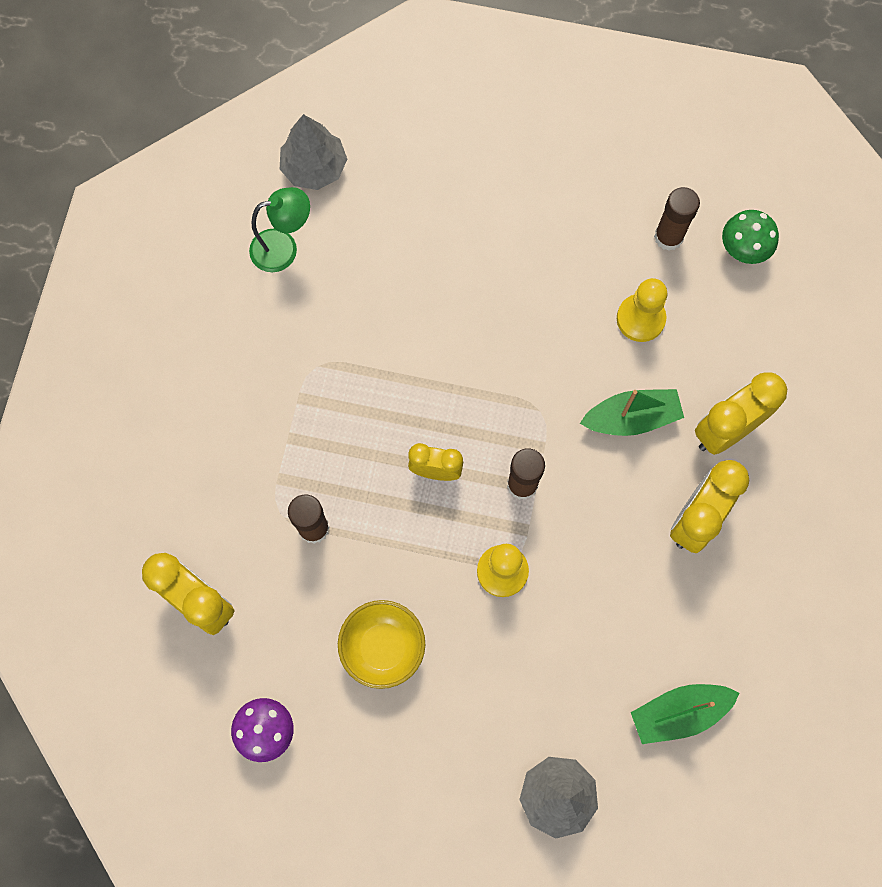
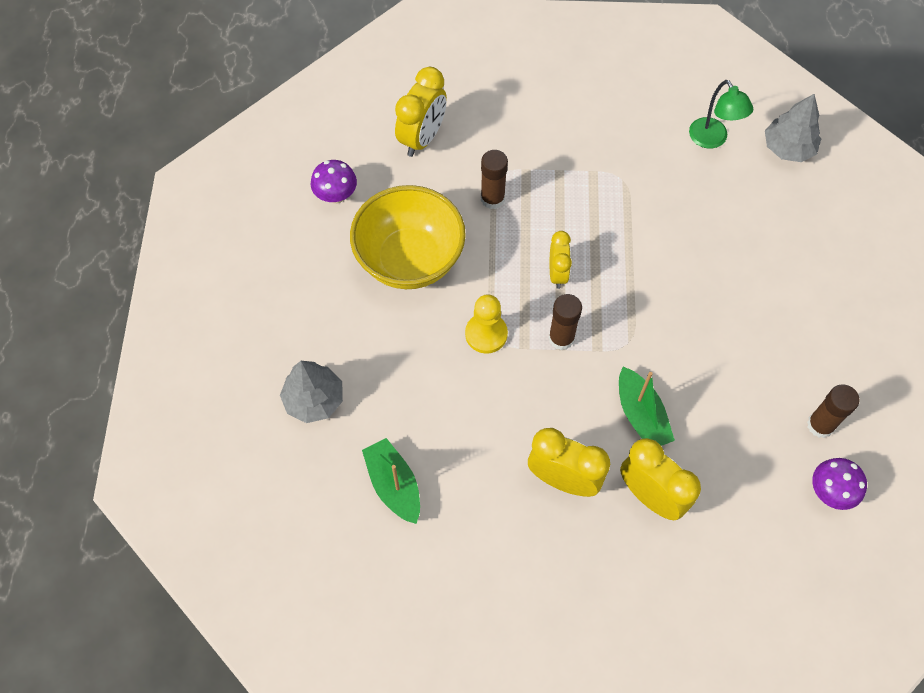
camera: 80 degrees right, 10 degrees down
(383, 647) = (410, 260): yellow bowl -> yellow bowl, size x1.66
(640, 319) = (734, 411): yellow pawn -> none
(743, 249) = (830, 492): green mushroom -> purple mushroom

